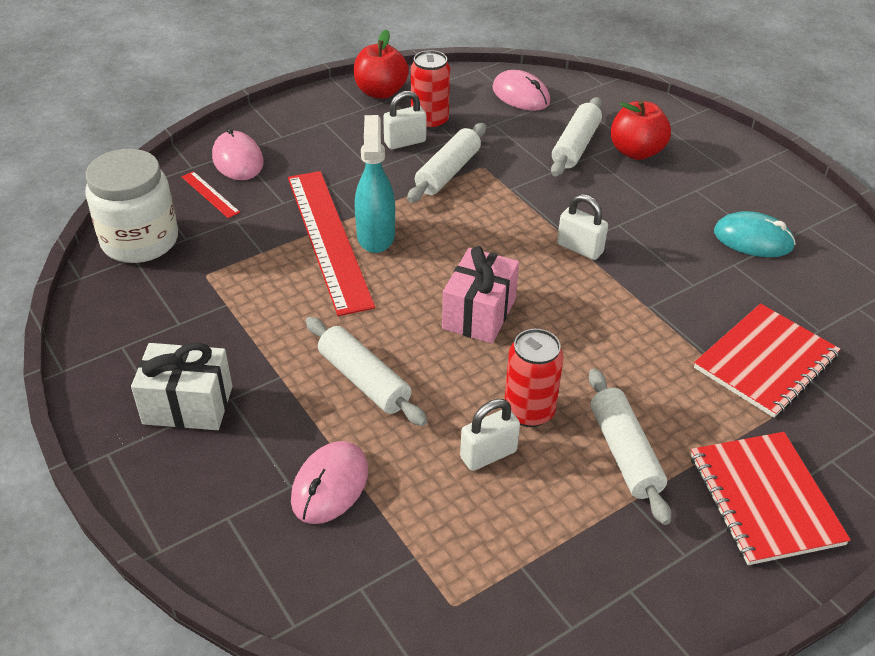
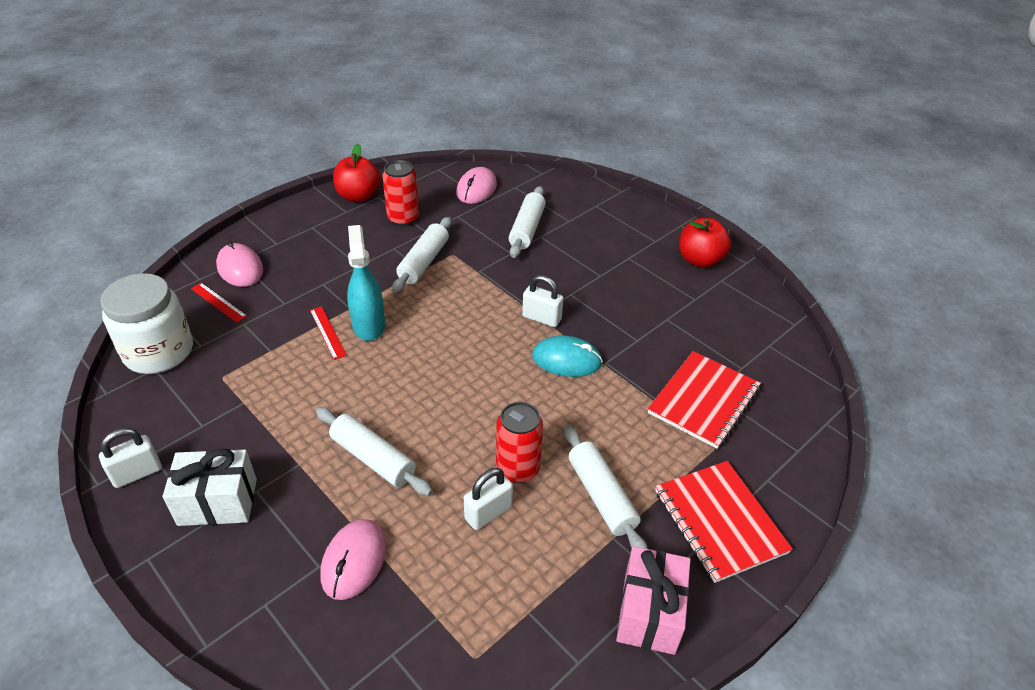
camera: 10 degrees left, 0 degrees up
(328, 239) = (327, 332): red ruler -> red ruler, size x0.41
(405, 142) = (384, 238): white padlock -> white padlock (137, 473)
(479, 313) = (465, 385): pink gift -> pink gift (649, 613)
(521, 95) = (476, 189): pink mouse -> pink mouse turned 75 degrees clockwise
(636, 152) = (576, 229): red apple -> red apple (700, 260)
(753, 239) = (679, 295): turquoise mouse -> turquoise mouse (566, 360)

